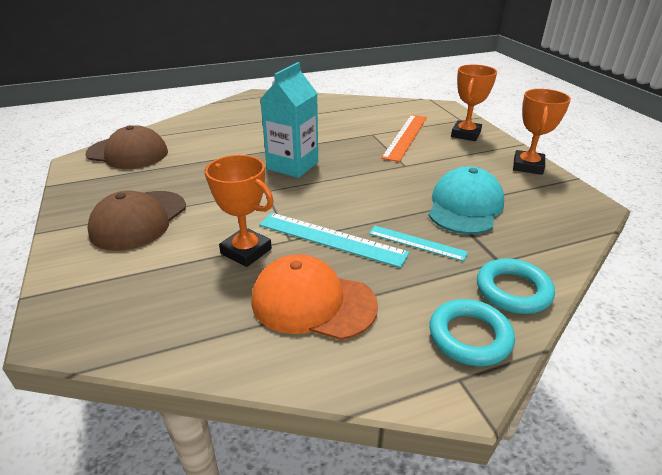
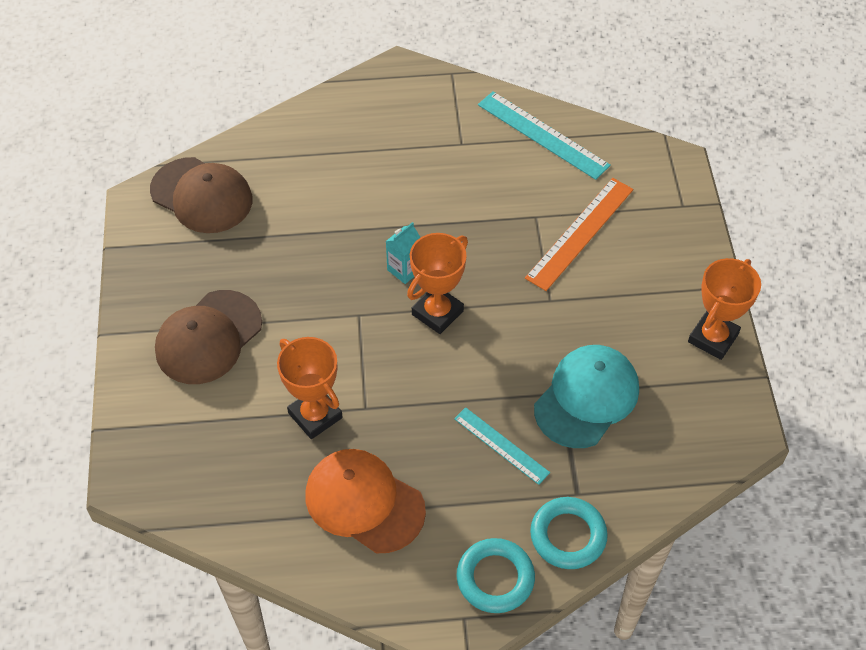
camera: 15 degrees right, 20 degrees up
(292, 166) = (404, 269): turquoise carton -> turquoise carton, size x0.51
(331, 239) = (410, 417): turquoise ruler -> turquoise ruler (542, 135)
(465, 134) = (669, 245): orange trophy -> orange trophy (437, 313)

